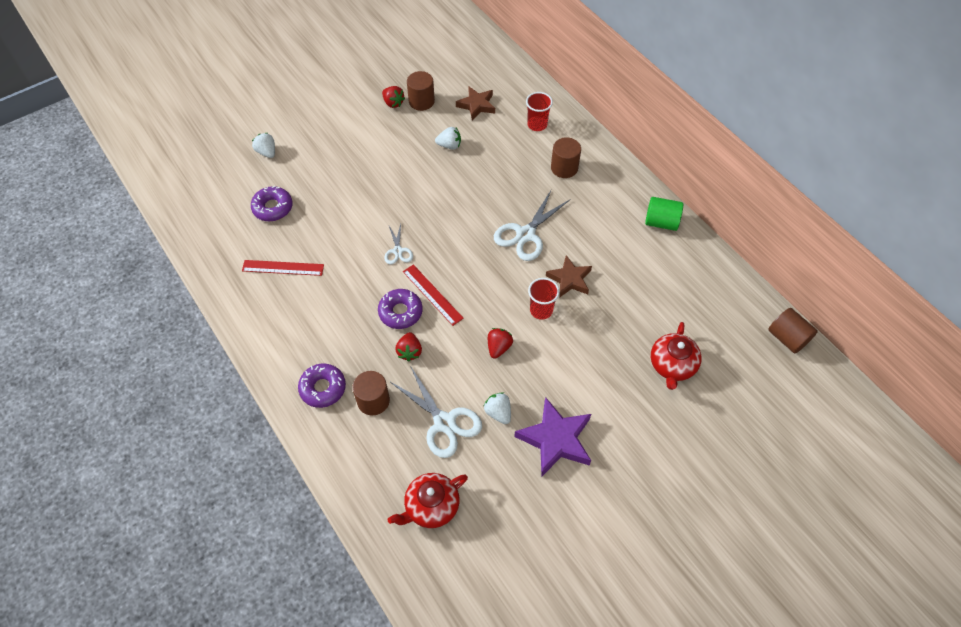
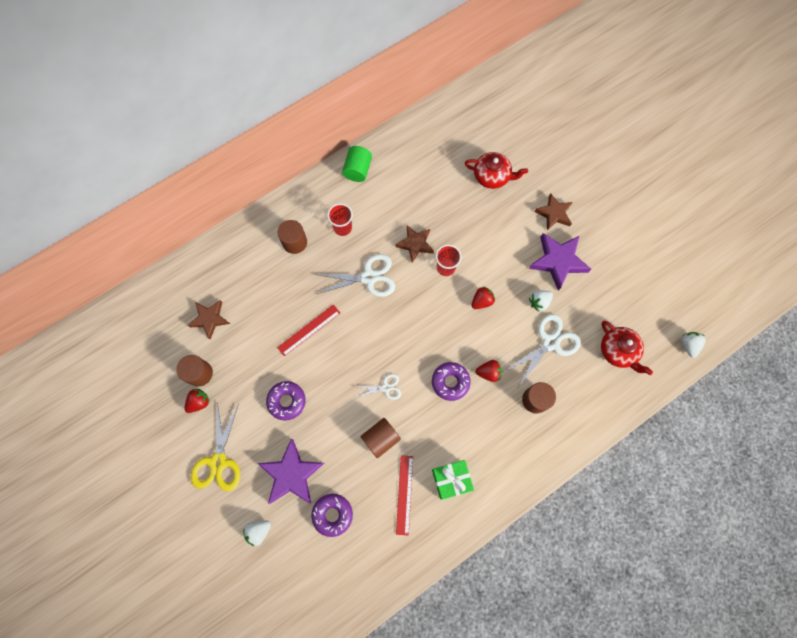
camera: 90 degrees left, 15 degrees up
(292, 311) = (451, 479): none -> green gift
(316, 174) = (291, 474): none -> purple star
(323, 388) = (526, 443): purple donut -> purple donut (287, 401)
(335, 120) = (218, 462): none -> yellow scissors
(432, 294) = (432, 355): red ruler -> red ruler (309, 330)
(449, 145) = (261, 344): white strawberry -> white strawberry (688, 345)
(498, 347) = (481, 301): red strawberry -> red strawberry turned 120 degrees clockwise
(526, 234) = (369, 277): white scissors -> white scissors turned 45 degrees counterclockwise
(537, 125) = (240, 264): red cup -> red cup (342, 228)
(625, 439) = (554, 214): none -> brown star
(787, 338) = (465, 98): brown cylinder -> brown cylinder (381, 438)

